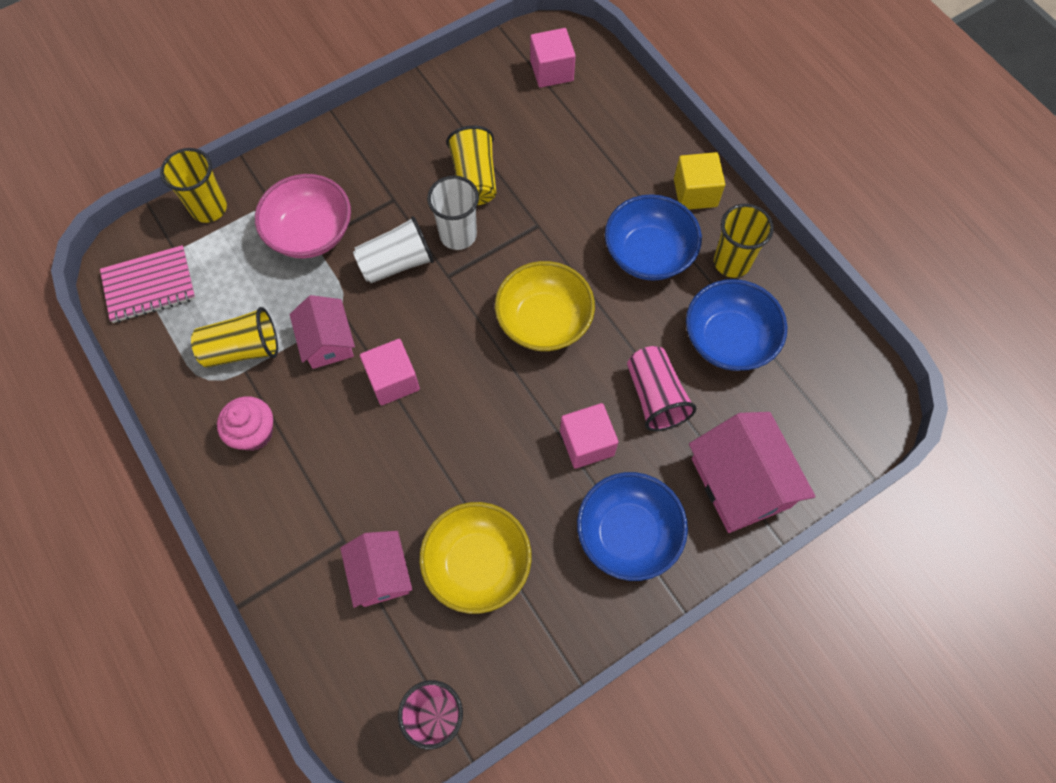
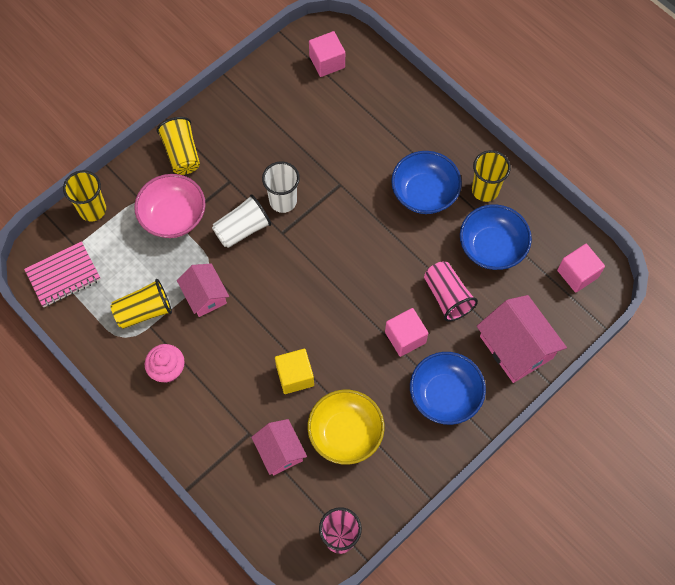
camera: 10 degrees left, 0 degrees up
(393, 380) = (259, 316): pink cube -> pink cube (577, 274)
(475, 178) = (286, 156): yellow cup -> yellow cup (182, 153)
(544, 321) = (358, 255): yellow bowl -> none
(695, 193) = (450, 141): yellow cube -> yellow cube (295, 376)

